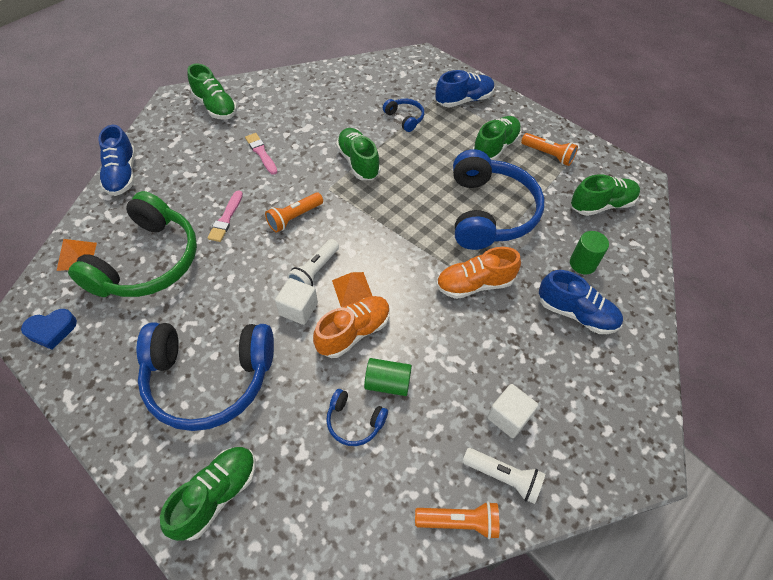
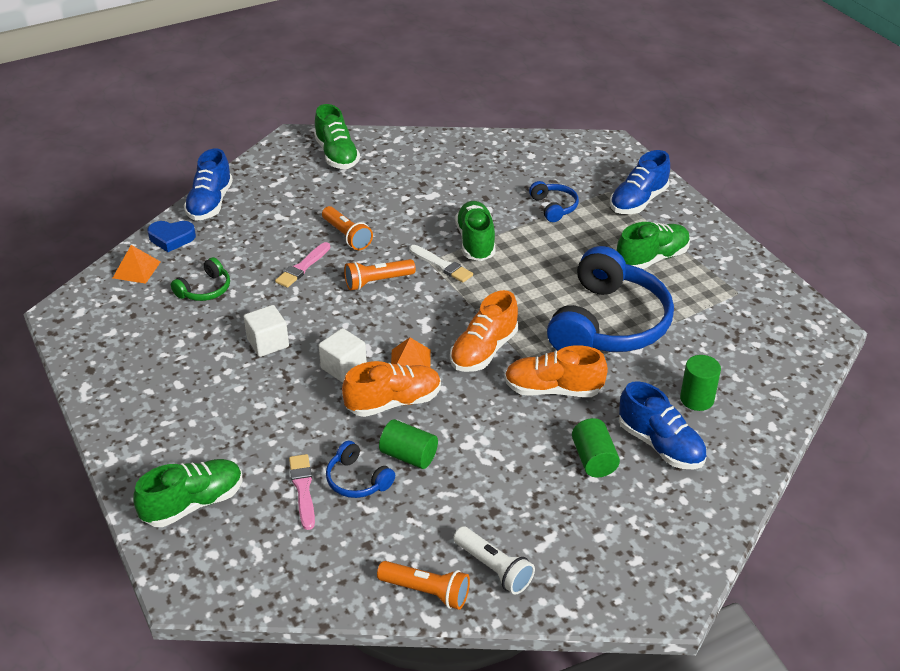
camera: 20 degrees right, 15 degrees down
(51, 330) = (89, 329): blue heart -> blue heart (171, 238)
(147, 261) = (205, 289): green headphones -> green headphones, size x0.44
(209, 378) = (226, 406): blue headphones -> none
(261, 153) = (368, 211): pink brush -> pink brush (303, 489)
(315, 271) = (377, 337): white flashlight -> none
(340, 190) = (442, 265): none -> white brush
(406, 262) = (484, 351): none -> orange shoe
(464, 100) = (638, 201): blue shoe -> blue shoe turned 135 degrees clockwise
(508, 417) = (527, 519): white cube -> white cube (268, 343)
(533, 342) = (594, 459): none -> green cylinder
(548, 155) = (716, 280): orange flashlight -> orange flashlight (347, 236)
(601, 205) = (756, 346): green shoe -> none

